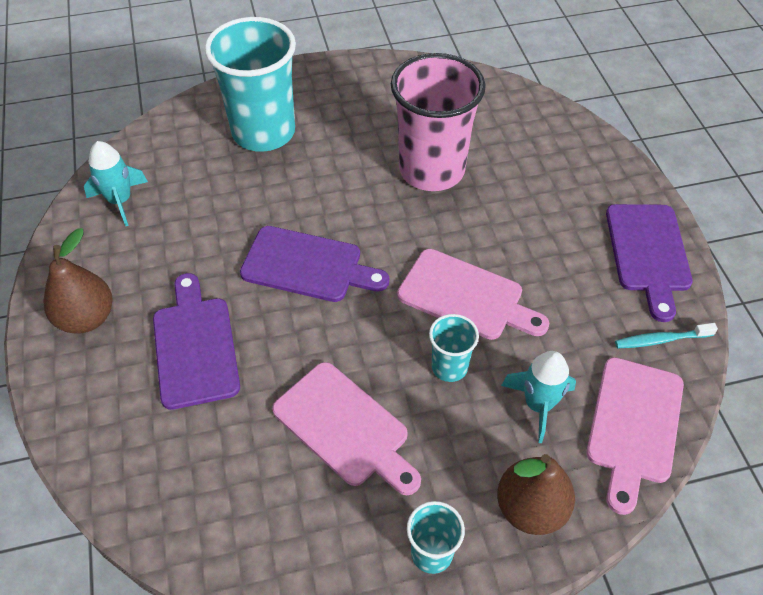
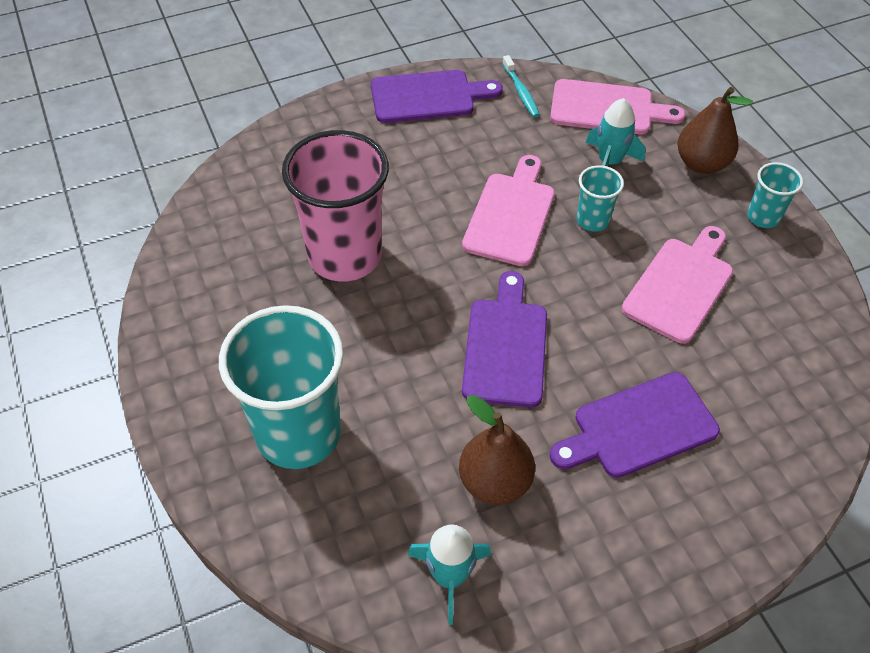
camera: 100 degrees left, 0 degrees up
(86, 318) = (639, 552): brown pear -> brown pear (494, 482)

